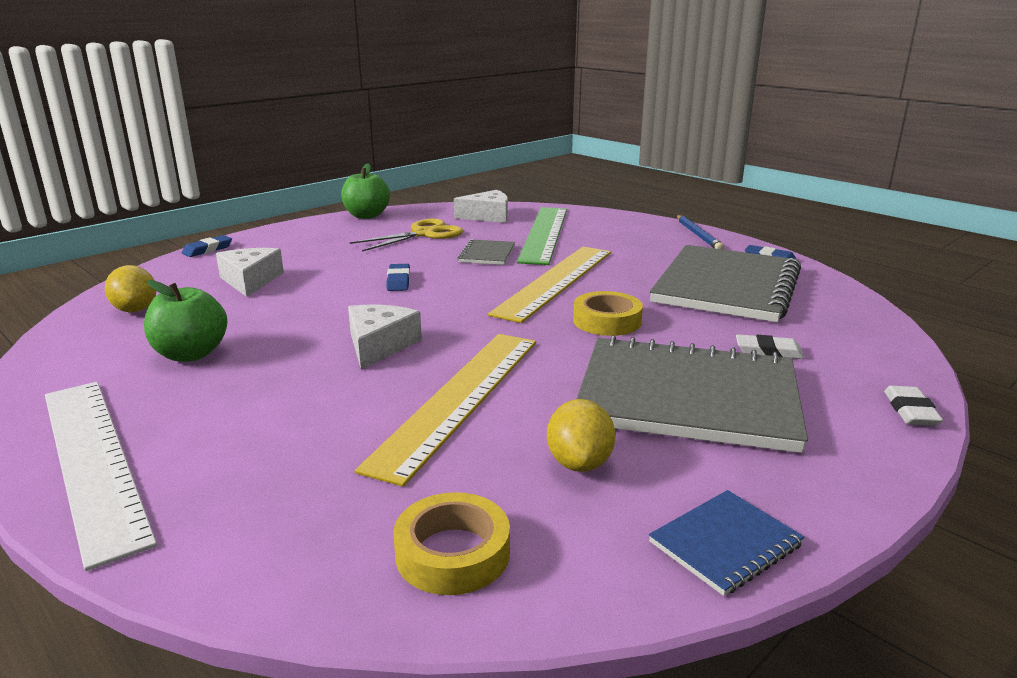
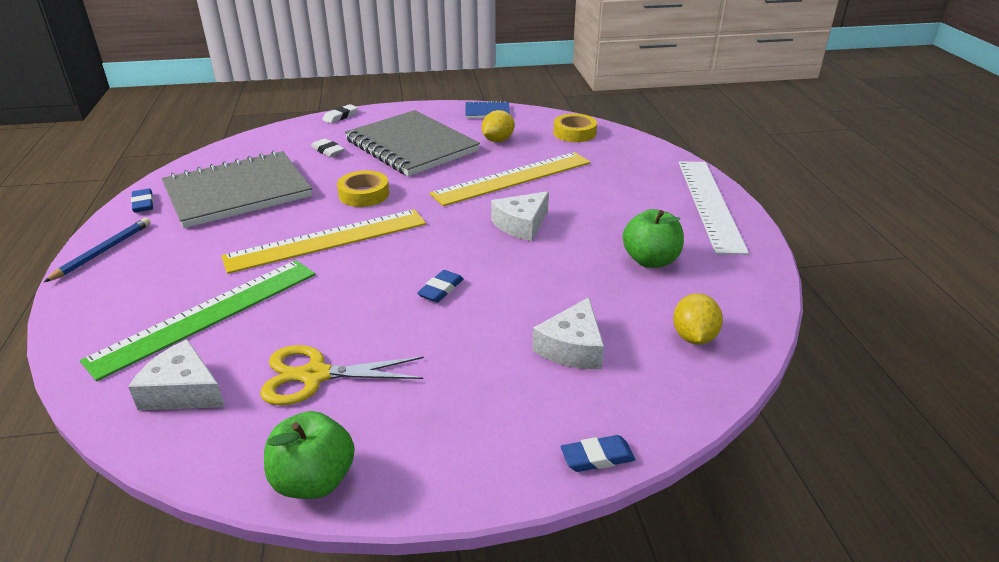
camera: 145 degrees left, 10 degrees up
(487, 254) = (316, 300): grey notebook -> none

